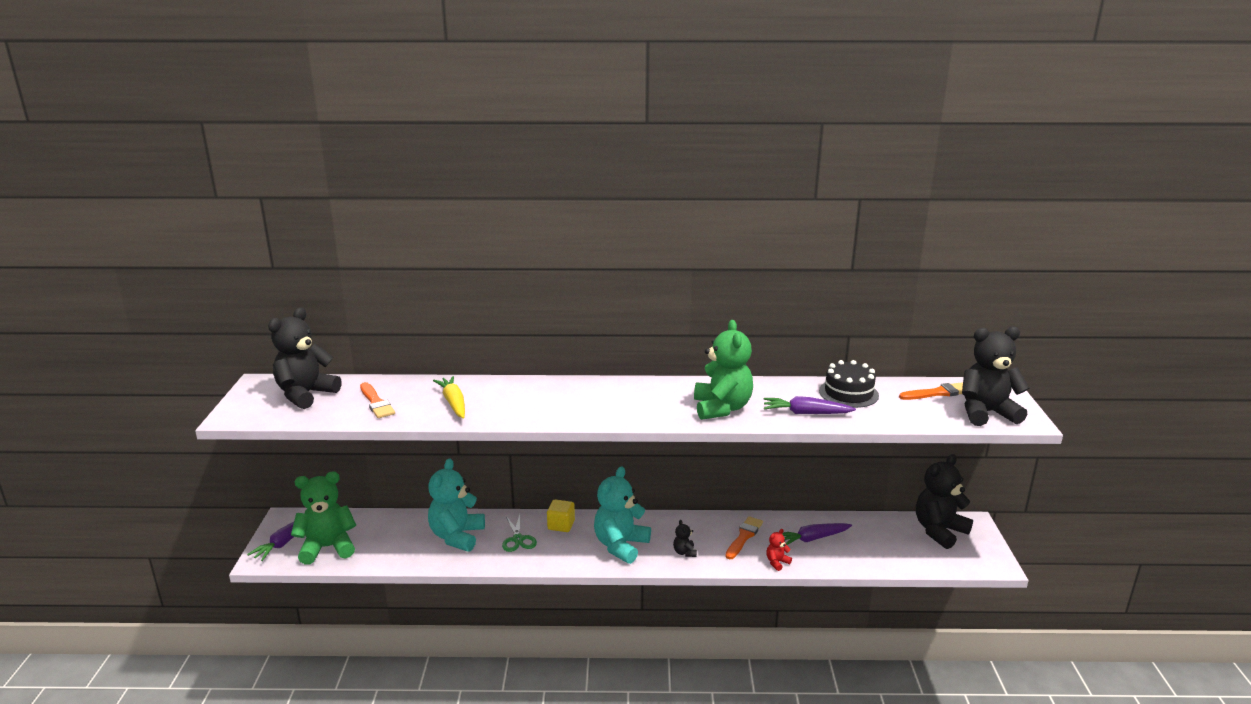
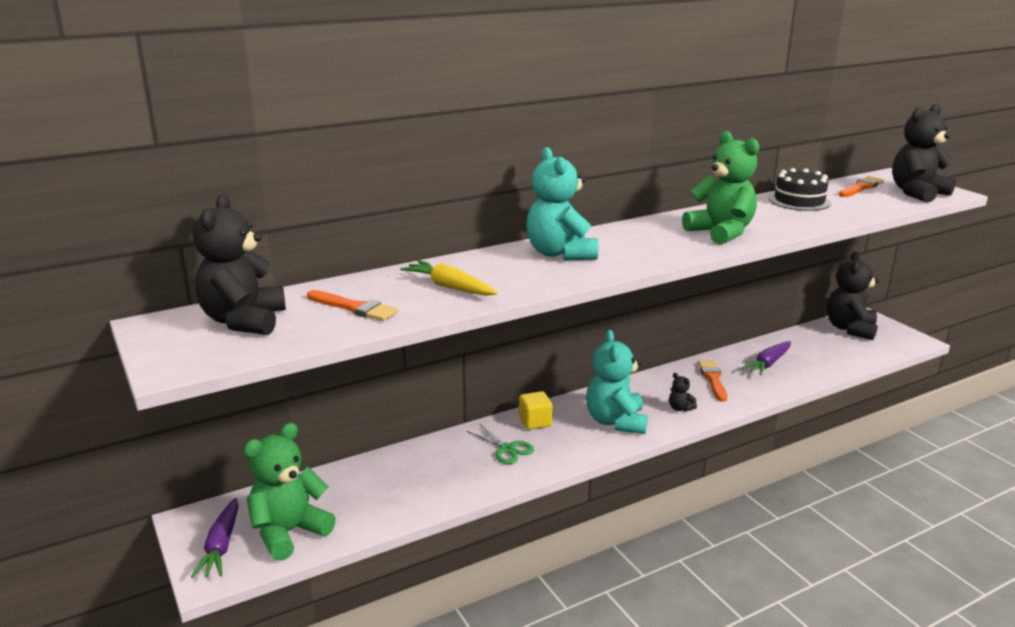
camera: 30 degrees left, 0 degrees up
(457, 536) = (436, 468): turquoise teddy bear -> turquoise teddy bear (560, 254)
(777, 562) = (765, 391): red teddy bear -> none
(806, 413) = (794, 221): purple carrot -> none

